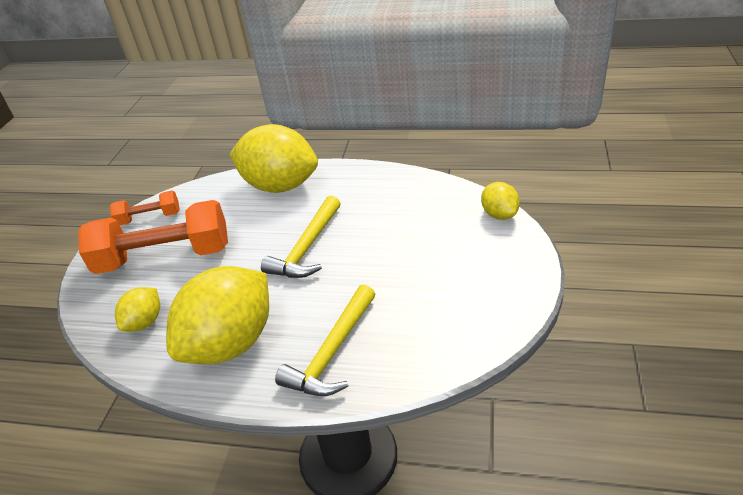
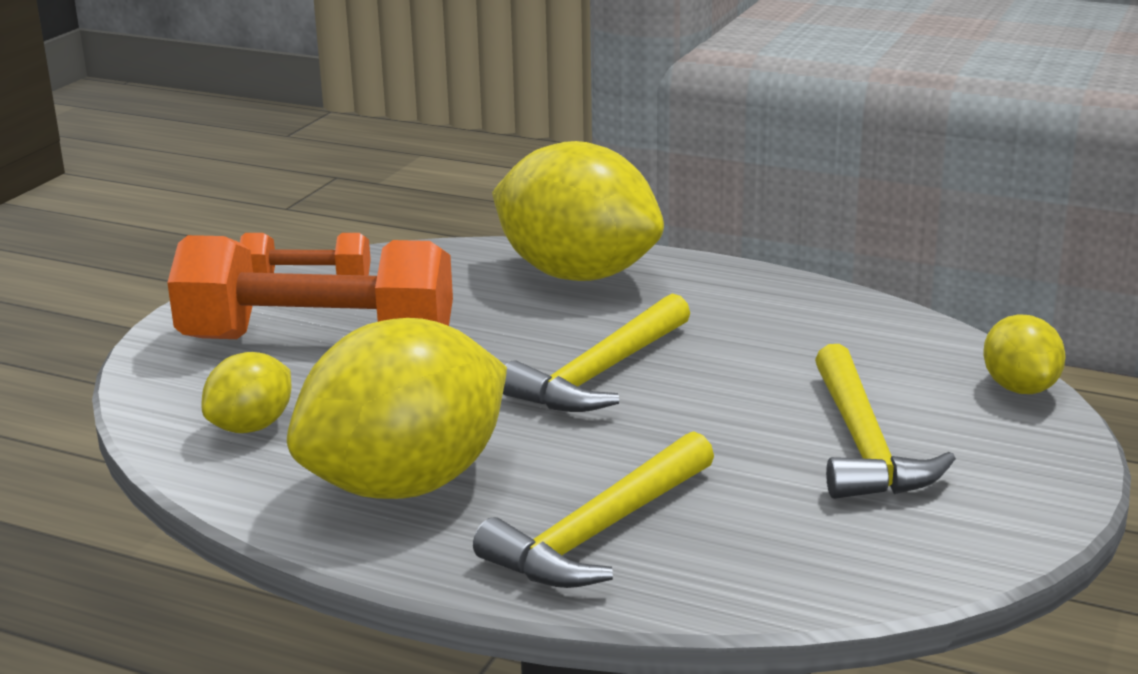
camera: 10 degrees right, 15 degrees down
(440, 266) = (864, 444): none -> yellow hammer

